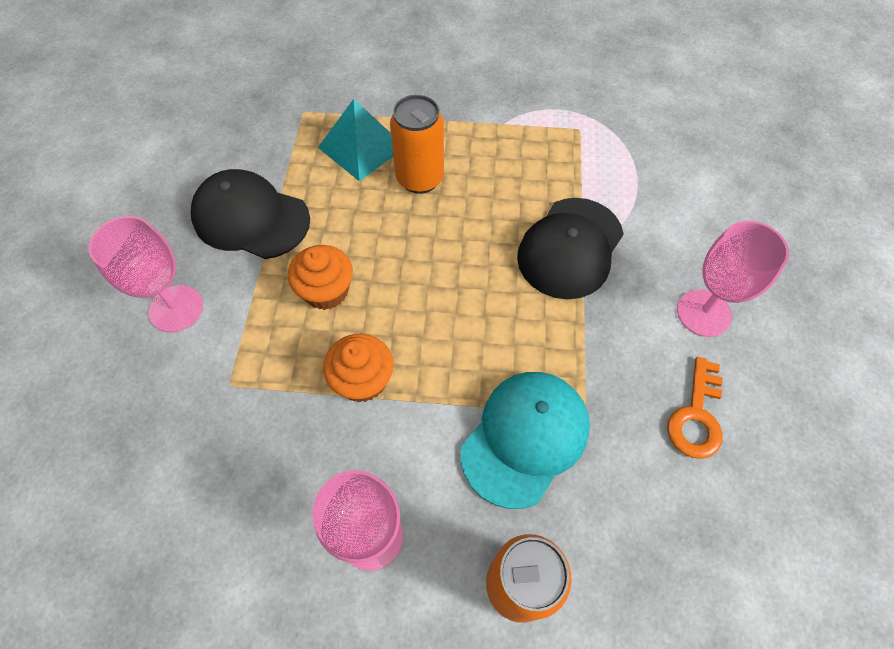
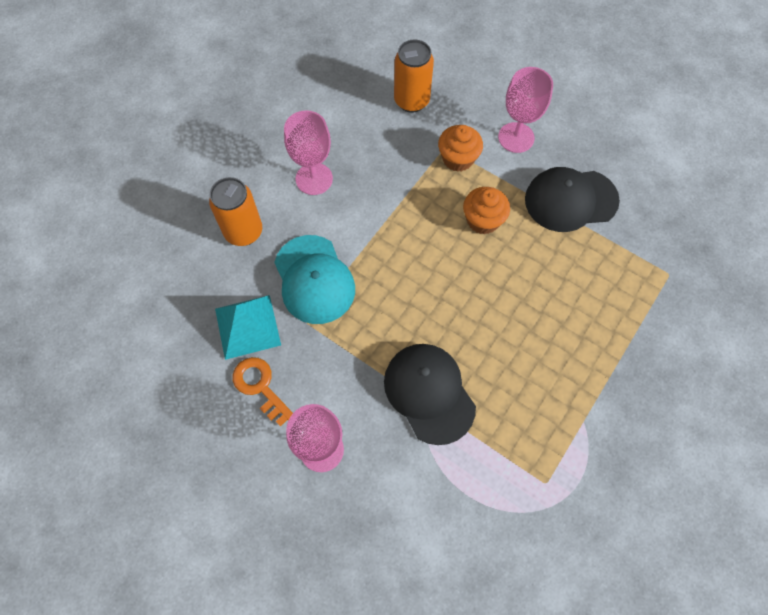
camera: 120 degrees right, 5 degrees up
(251, 218) = (570, 200): black cap -> black cap turned 150 degrees counterclockwise
(361, 147) = (608, 298): turquoise pyramid -> turquoise pyramid (247, 326)
(363, 380) = (406, 213): orange cupcake -> orange cupcake (458, 159)
(420, 178) = (553, 324): orange can -> orange can (411, 101)

